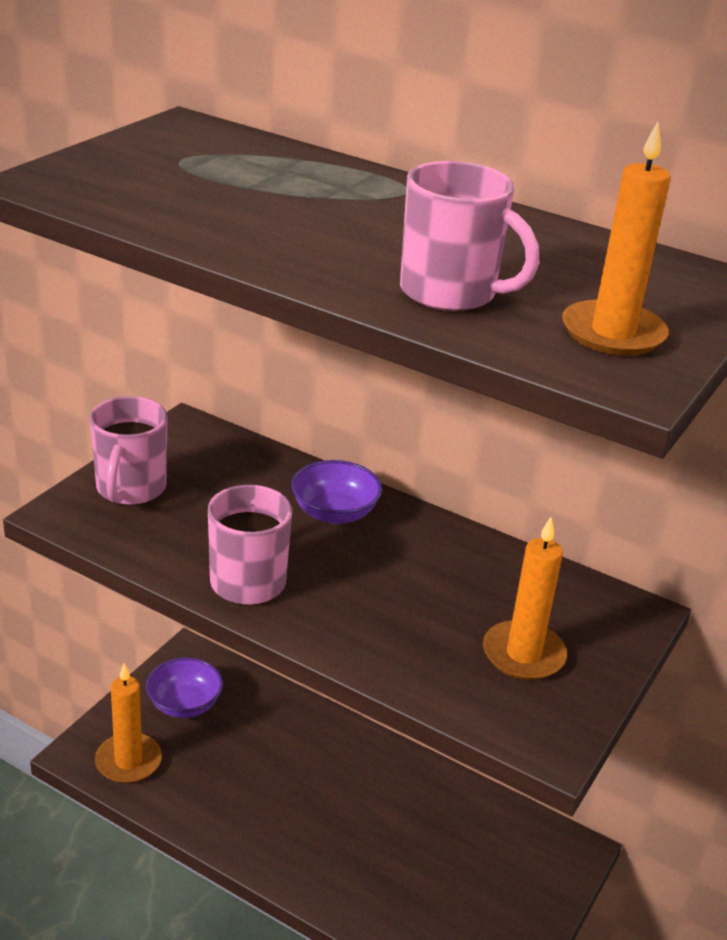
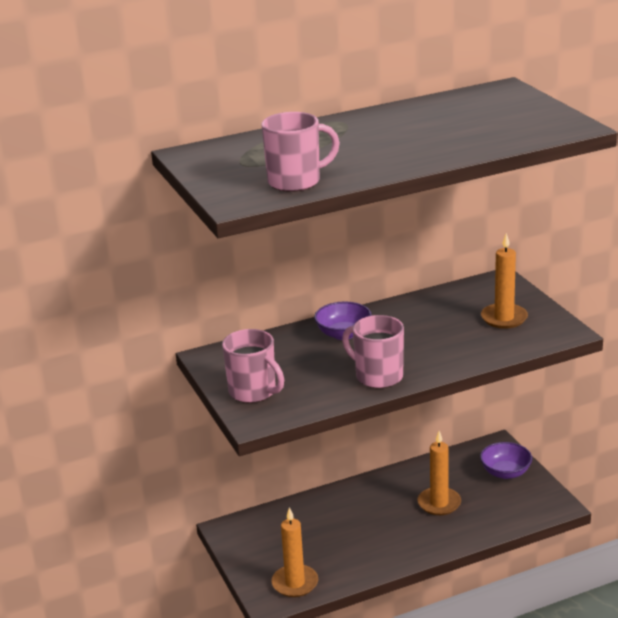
camera: 50 degrees left, 5 degrees down
(184, 704) = (267, 545): purple bowl -> purple bowl (505, 472)
(450, 294) = (469, 139): pink mug -> pink mug (296, 181)
(613, 333) = (534, 119): orange candle -> orange candle (439, 503)

